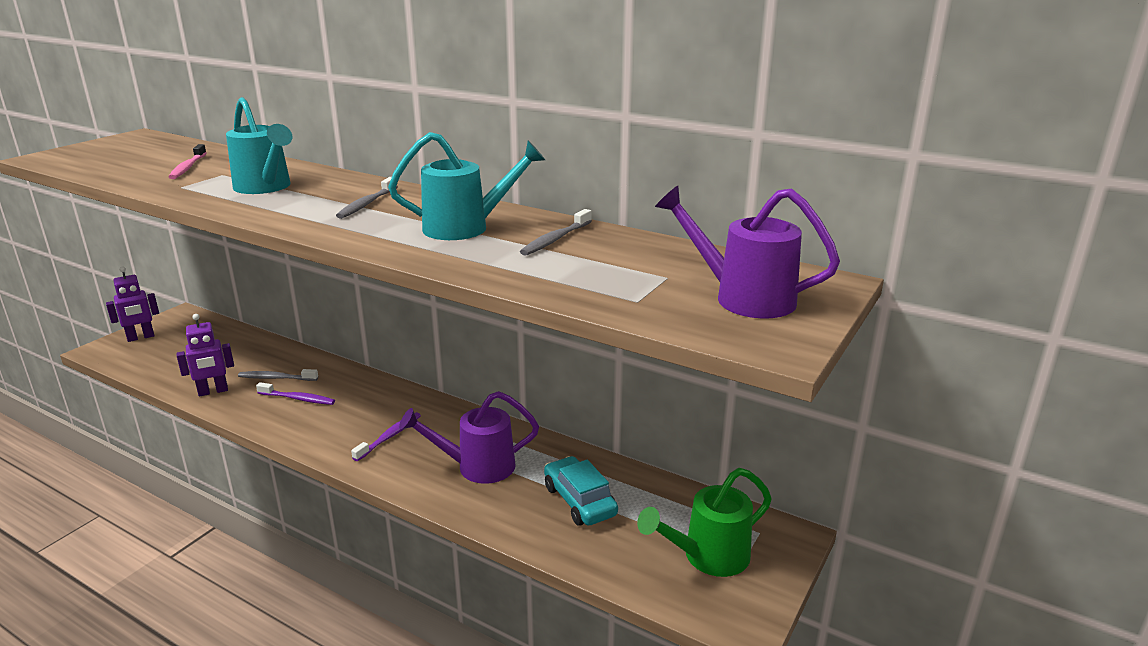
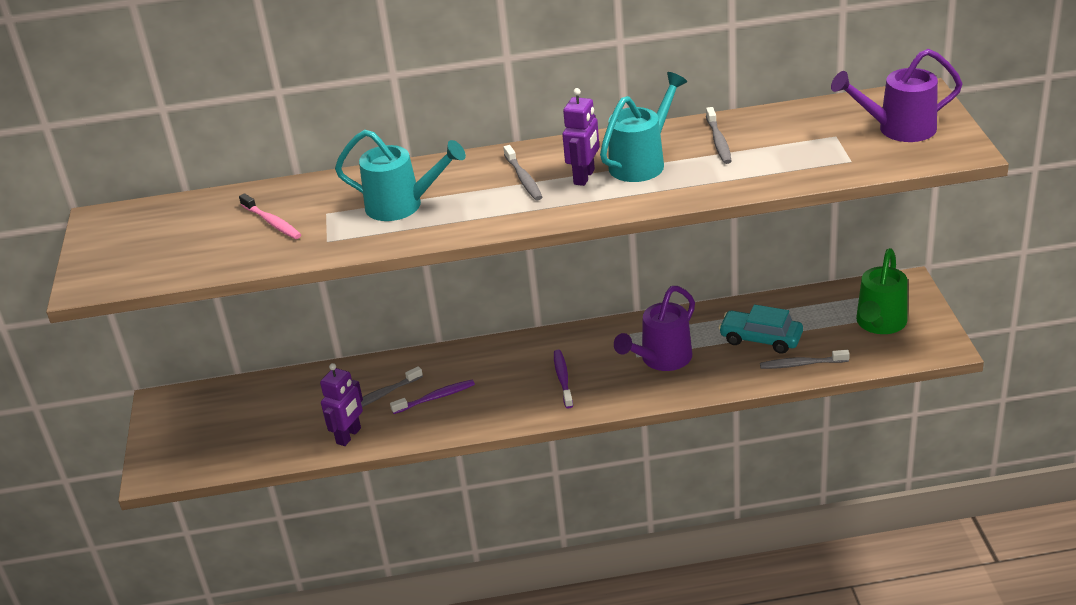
camera: 35 degrees left, 10 degrees up
(141, 337) = (169, 441): purple robot -> purple robot (584, 177)
(579, 546) = (802, 364): none -> grey toothbrush

